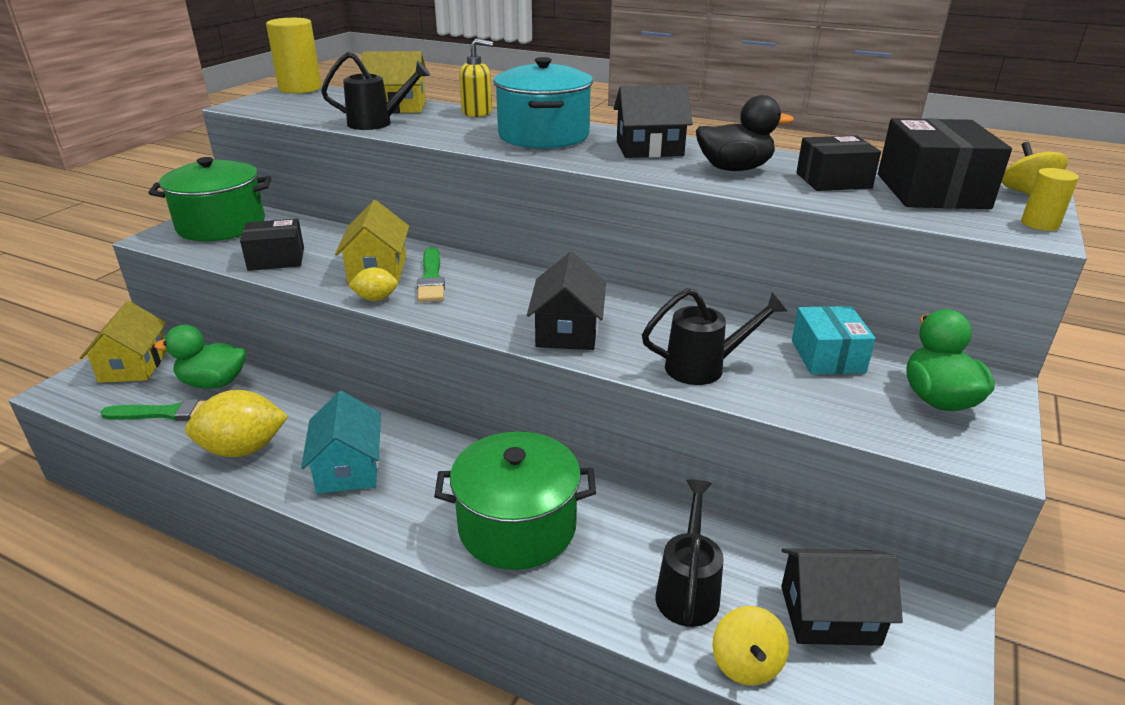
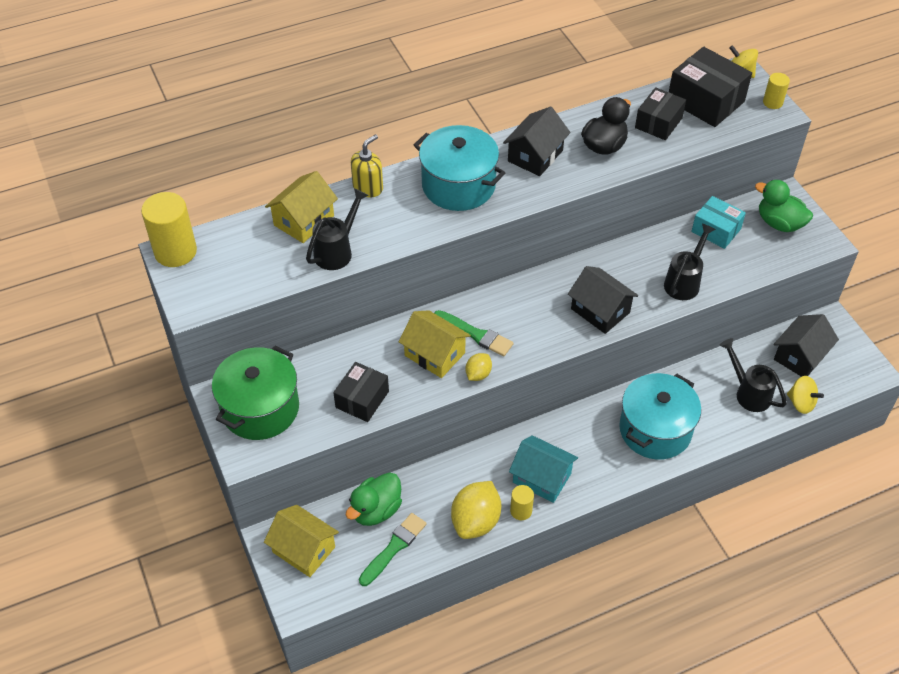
camera: 50 degrees left, 20 degrees up
(284, 474) = (521, 511): none -> yellow cylinder
(517, 526) = (655, 430): green pot -> turquoise pot

